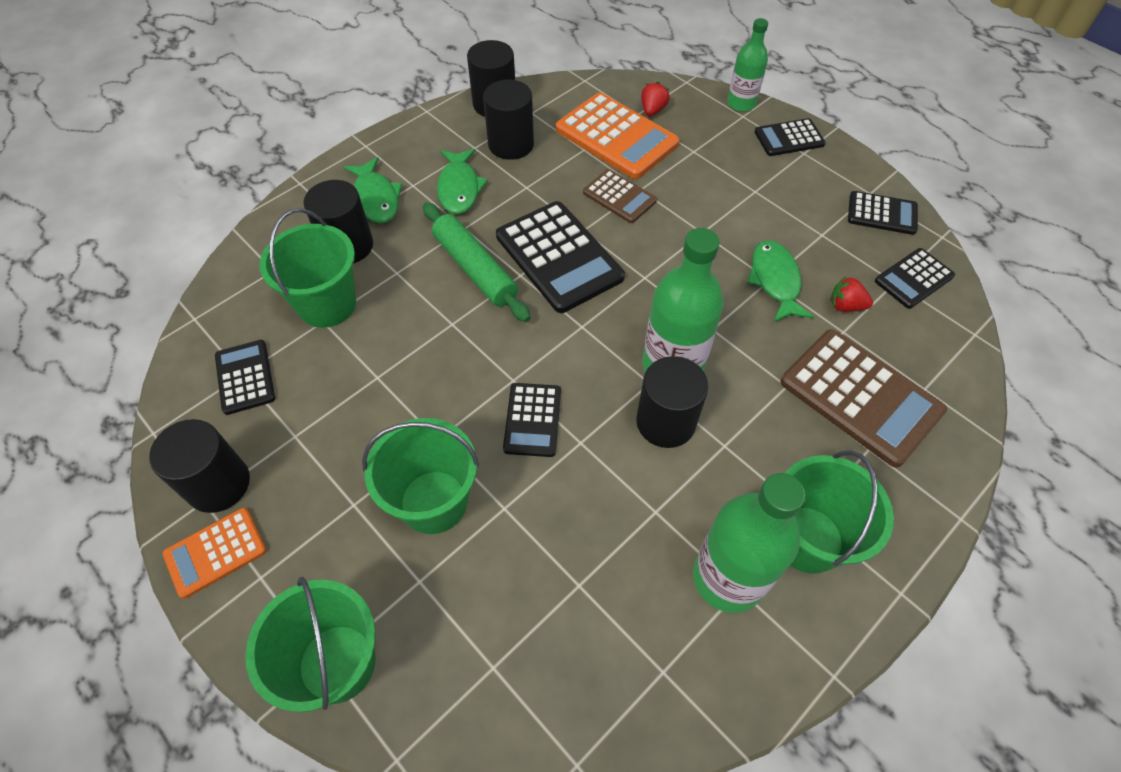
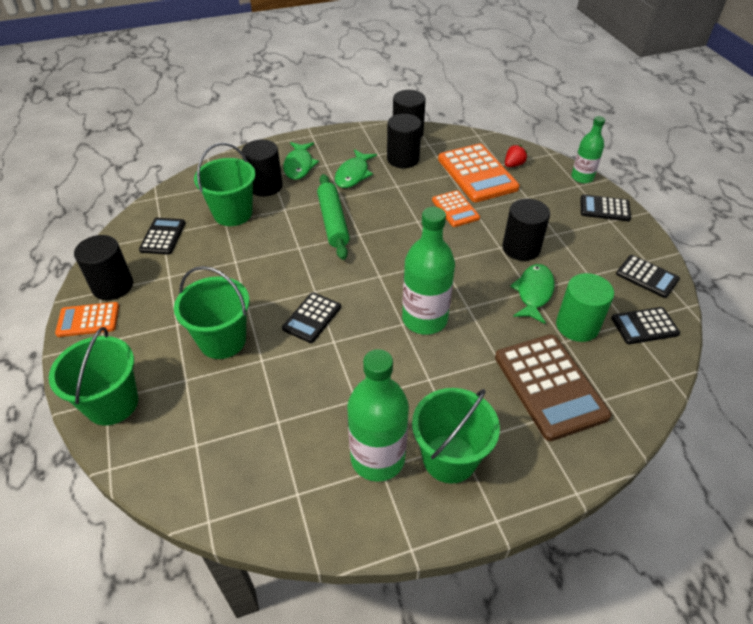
camera: 25 degrees right, 10 degrees down
(558, 257) = (391, 232): black calculator -> none
(619, 197) = (455, 209): brown calculator -> orange calculator
(665, 422) = (397, 350): black cylinder -> black cylinder (521, 248)
(845, 306) = (577, 326): red strawberry -> green cylinder

